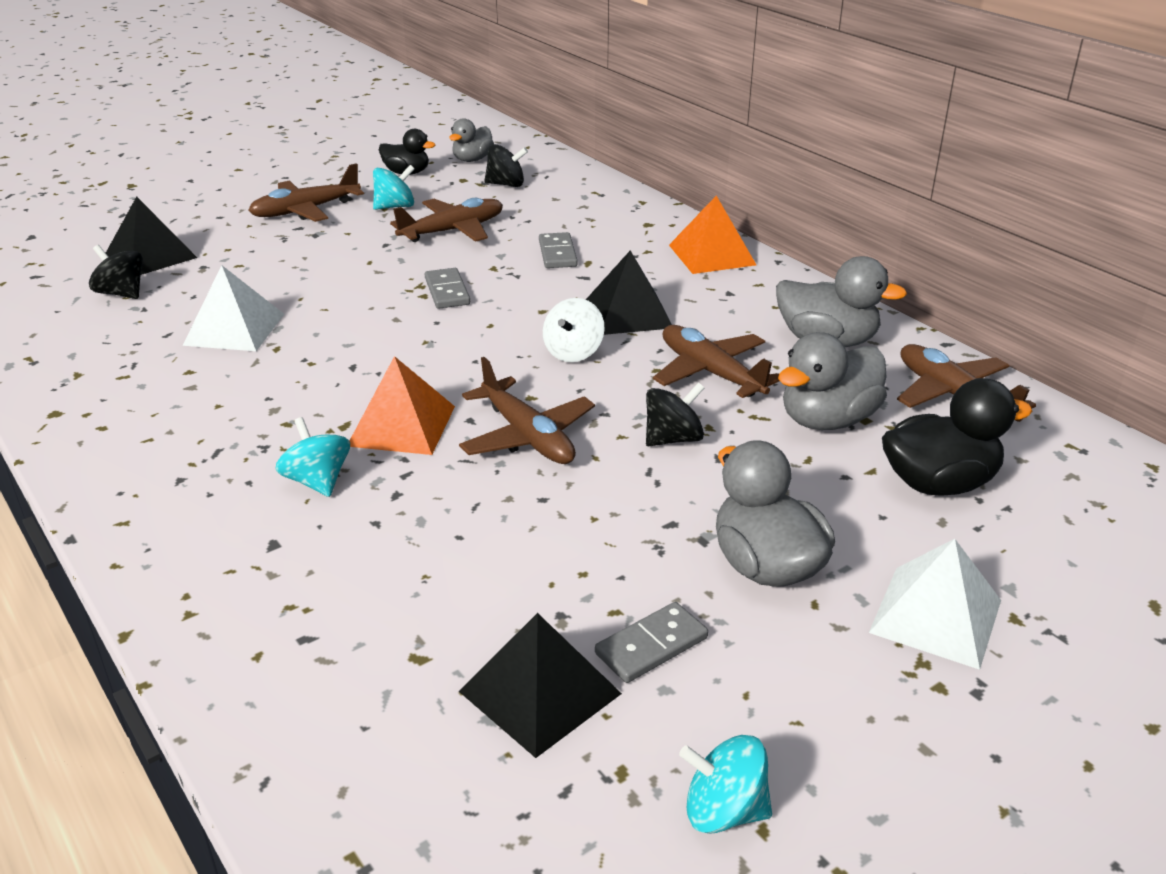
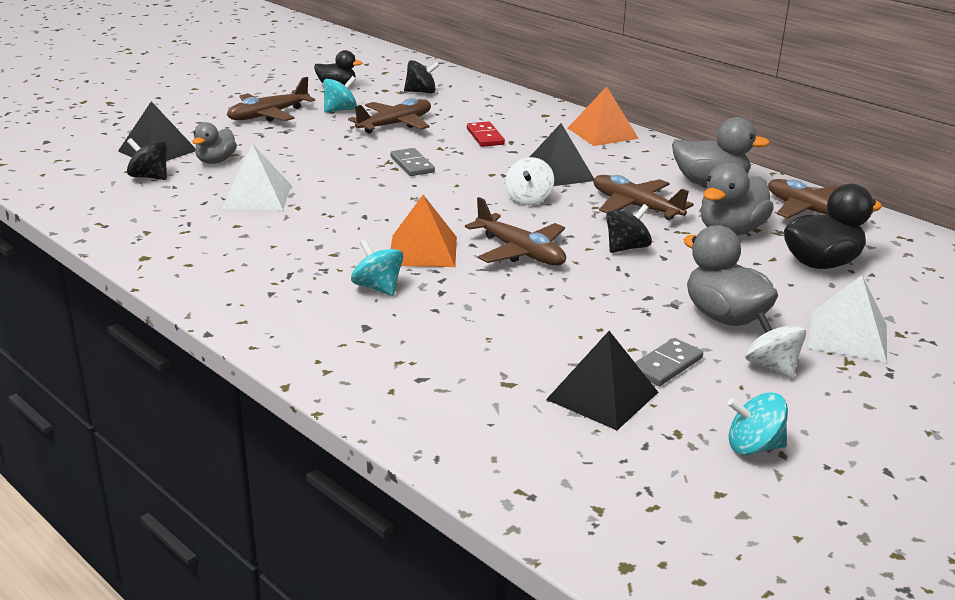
camera: 10 degrees left, 5 degrees down
(472, 159) = (385, 76): grey duck -> grey duck (216, 161)
(557, 253) = (485, 137): grey domino -> red domino
(803, 661) = (771, 366): none -> white spinning top

